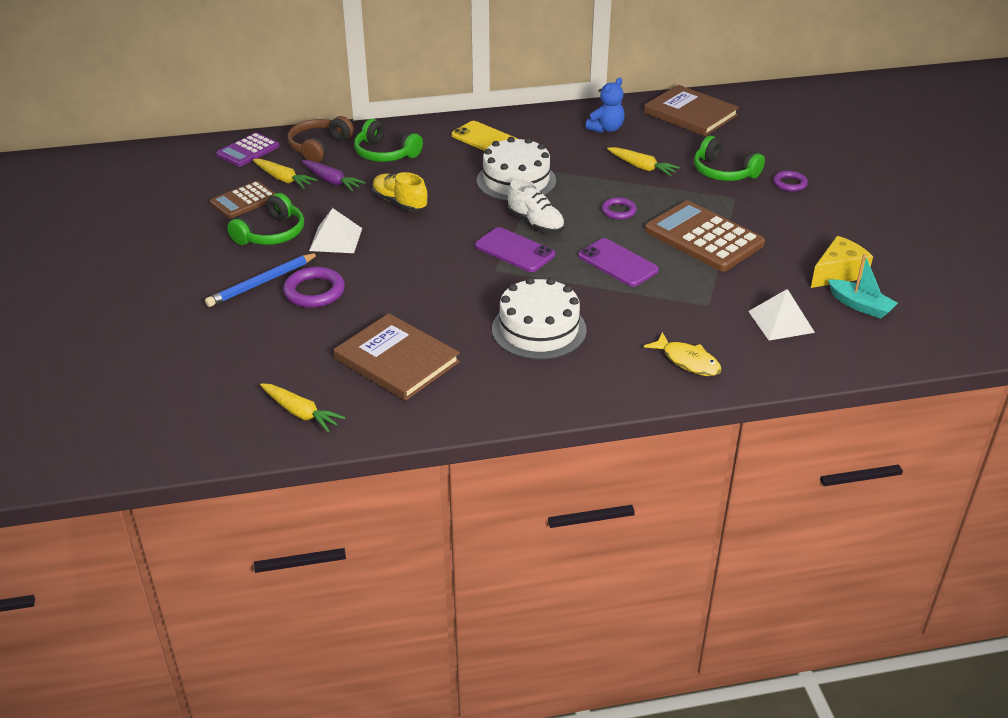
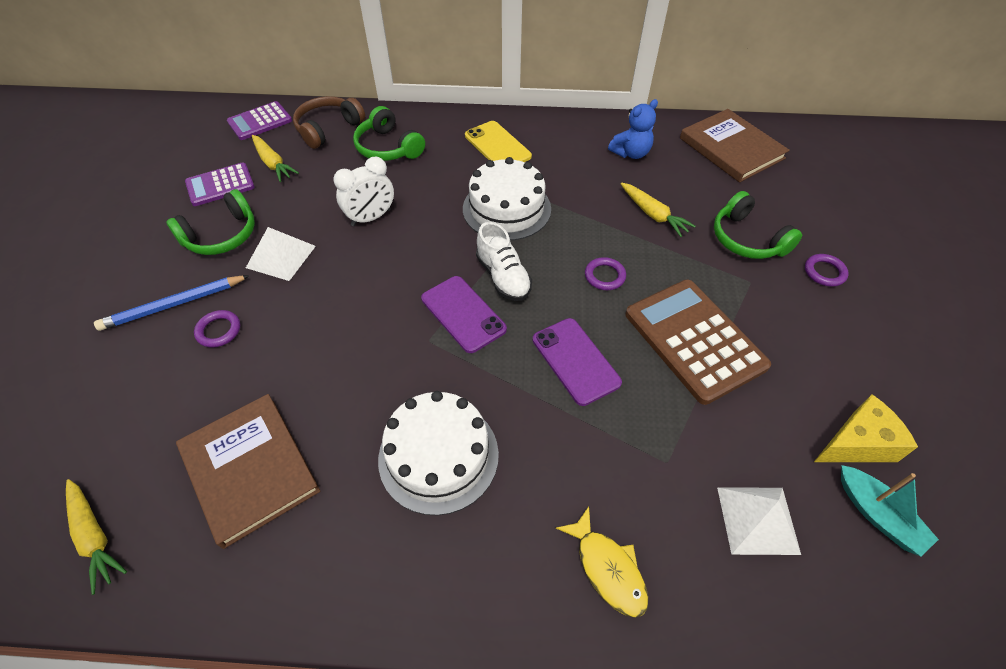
camera: 15 degrees right, 15 degrees up
(244, 201) = (220, 185): brown calculator -> purple calculator
(314, 291) = (219, 331): purple ring -> purple ring, size x0.63
(332, 181) = (318, 175): purple carrot -> none
(400, 203) = (371, 218): yellow shoe -> white clock

